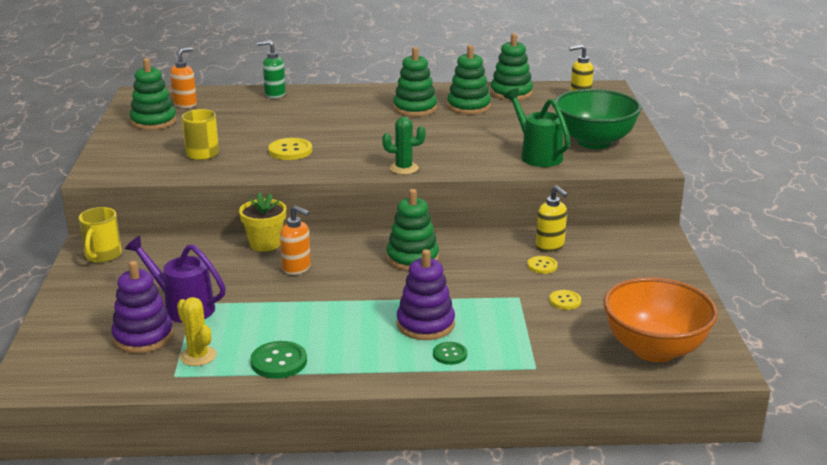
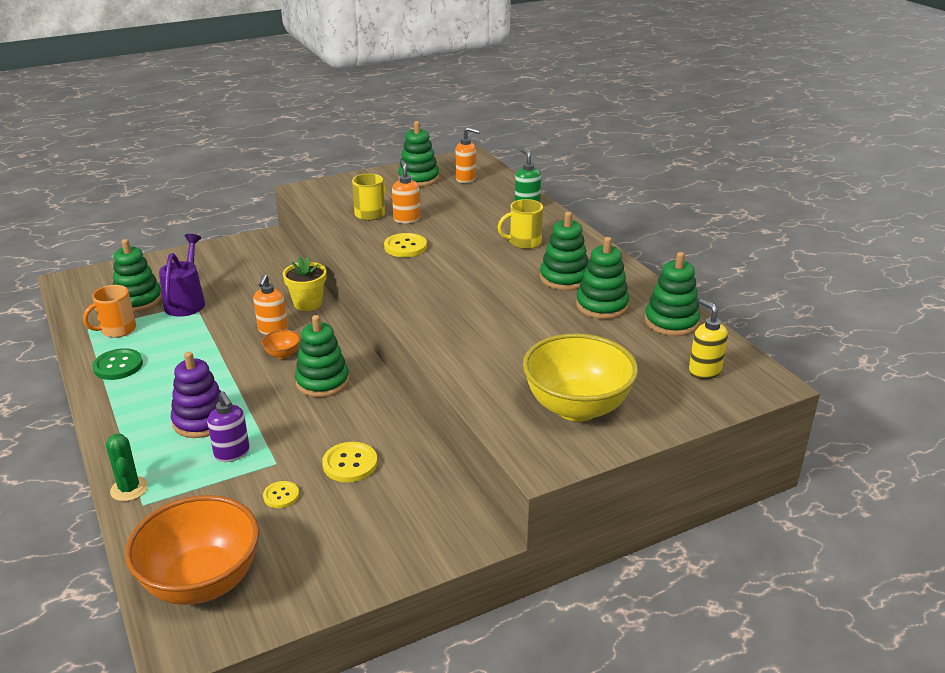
camera: 65 degrees right, 5 degrees up
(102, 255) = (251, 247): yellow mug -> yellow mug (524, 242)
(143, 337) = (138, 300): purple stacking toy -> green stacking toy
(198, 356) = (117, 330): yellow cactus -> orange mug
(235, 141) = (406, 219): none -> orange soap dispenser
(347, 269) = (283, 354): none -> orange bowl
(404, 168) = (408, 309): green cactus -> green cactus (129, 489)
(450, 354) = (153, 447): green button -> none
(489, 315) = (232, 453): none -> purple soap dispenser
(537, 155) = (503, 377): green watering can -> none
(542, 266) = (350, 464): yellow button -> yellow button, size x1.61
(550, 246) = (398, 459): yellow soap dispenser -> none
(594, 142) = (577, 407): green bowl -> yellow bowl

